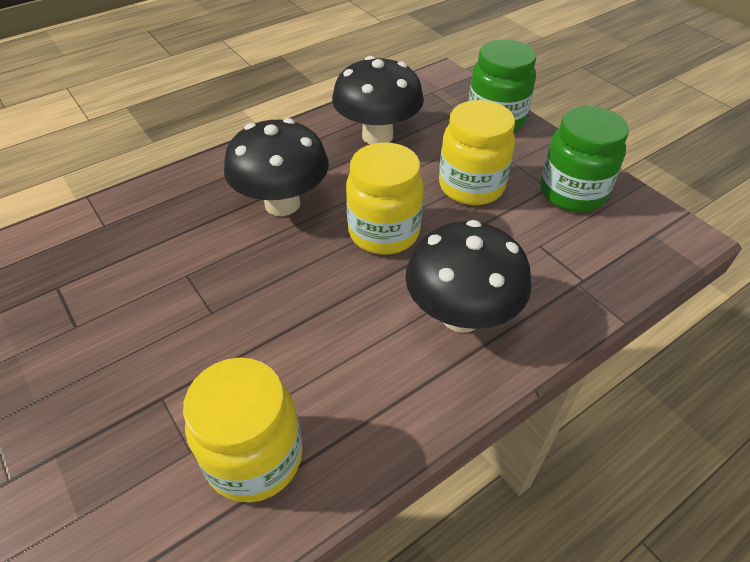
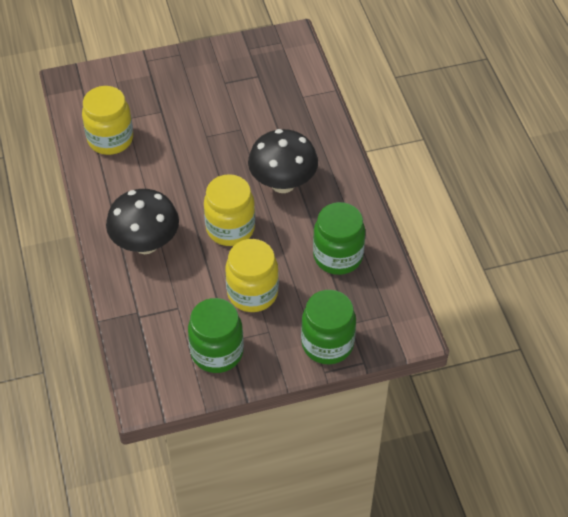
camera: 110 degrees right, 5 degrees up
(377, 136) = (338, 256): black mushroom -> green jar

